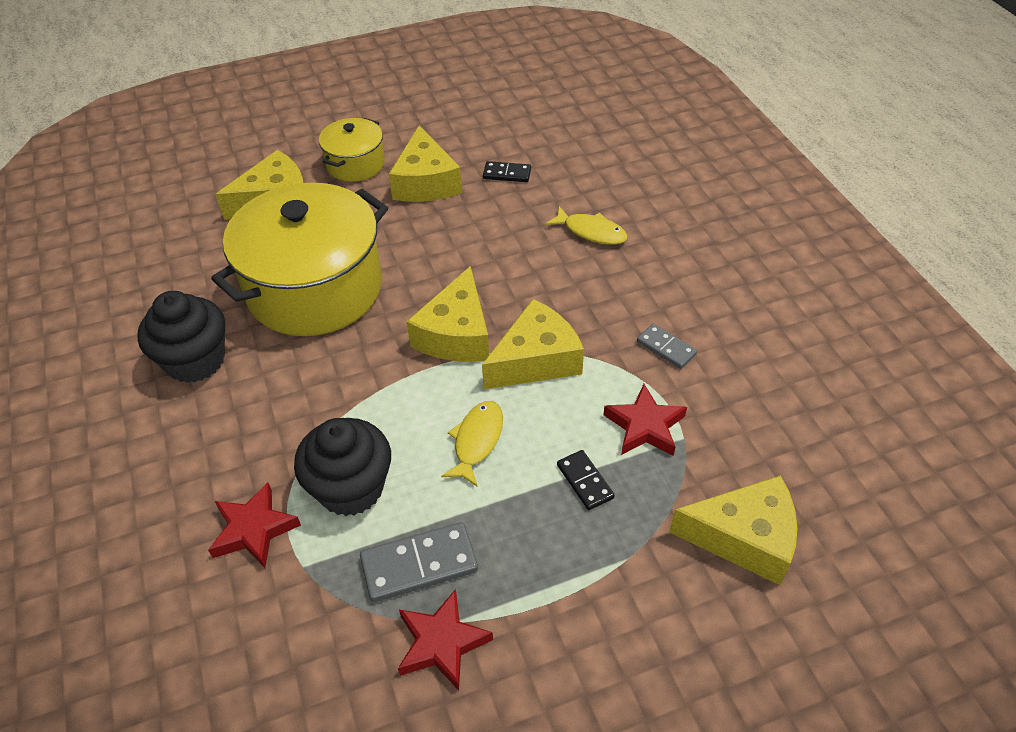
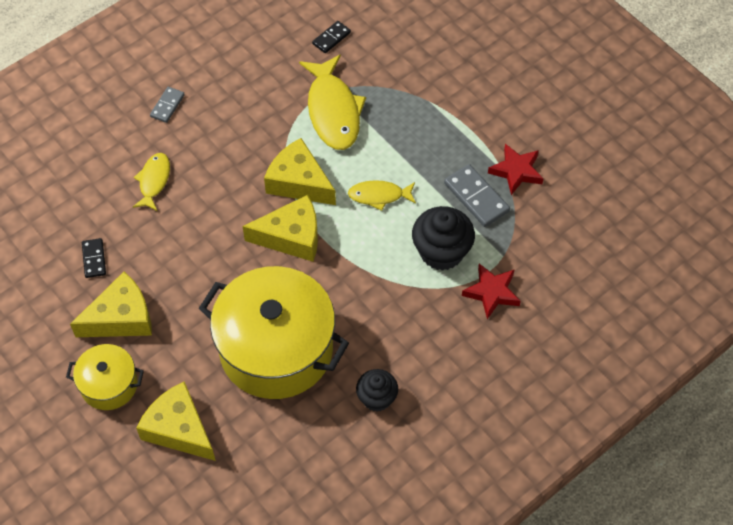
camera: 110 degrees left, 10 degrees up
(195, 361) = (377, 398): black cupcake -> black cupcake, size x0.63
(585, 481) = (386, 132): black domino -> black domino (331, 38)
(645, 426) = (333, 111): red star -> yellow fish
(666, 348) = (262, 112): grey domino -> grey domino (167, 106)
(744, 538) = (394, 52): yellow cheese -> none

